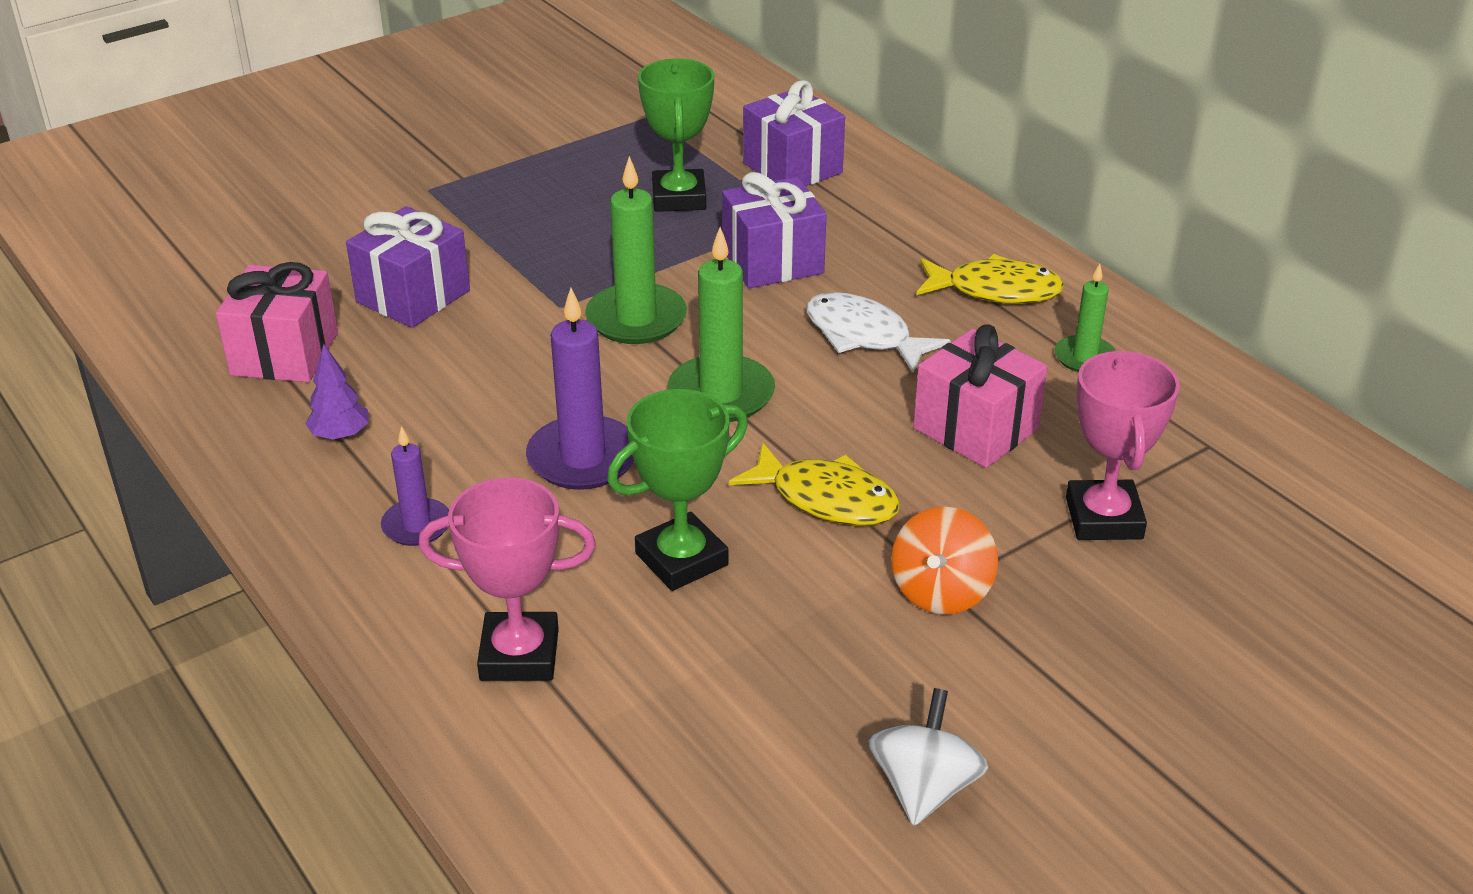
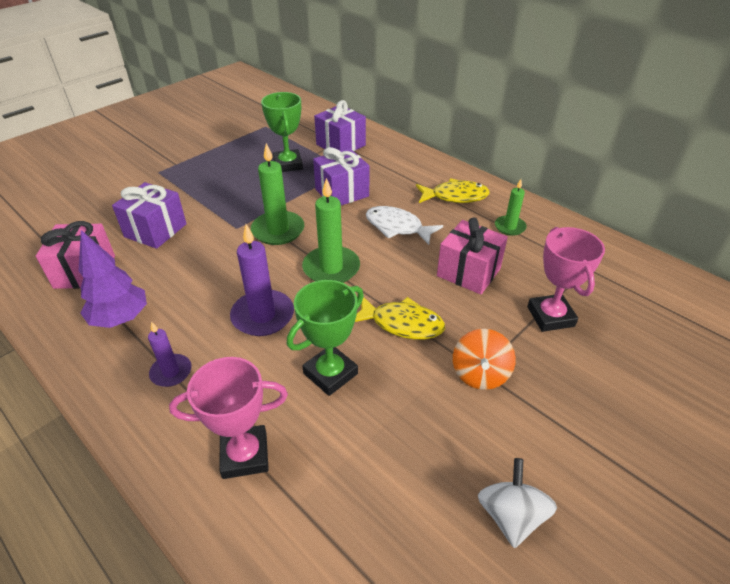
camera: 10 degrees left, 5 degrees up
(340, 436) = (120, 319): purple tree -> purple tree, size x1.72

